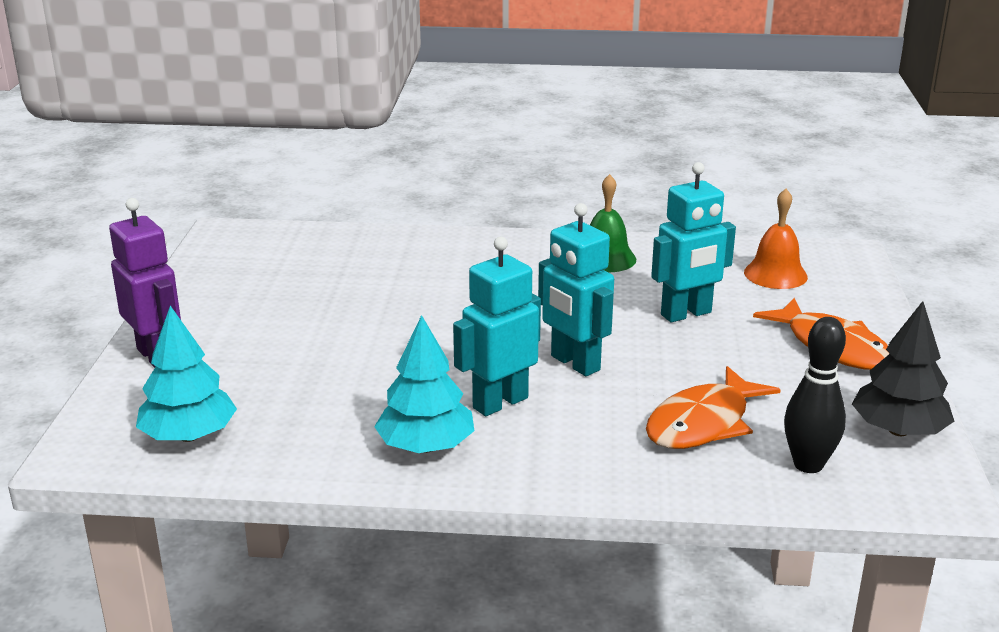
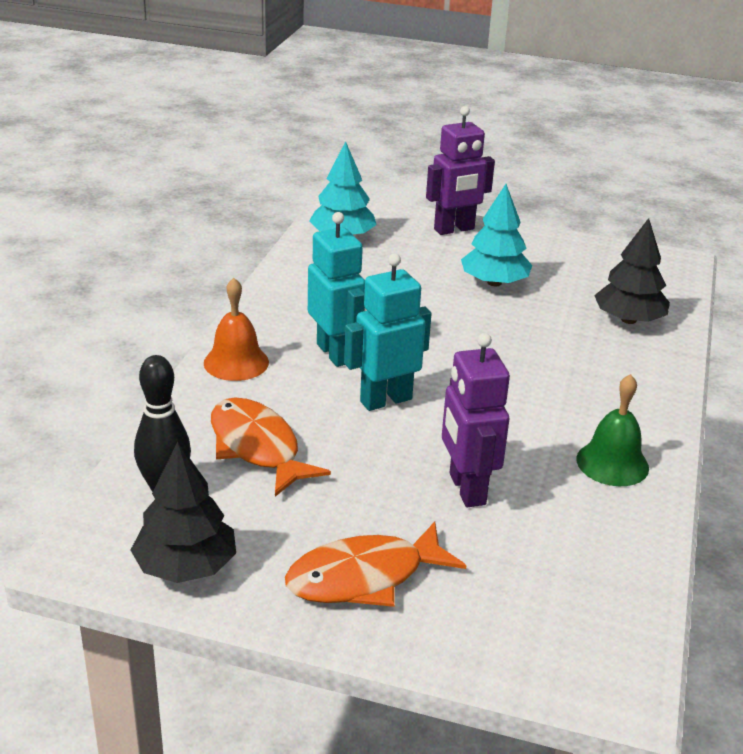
camera: 100 degrees right, 5 degrees up
(360, 254) = (628, 320): none -> black tree
(426, 446) = (288, 315): turquoise tree -> turquoise tree (494, 283)
(686, 314) = (466, 489): turquoise robot -> purple robot
(775, 274) = (558, 589): orange bell -> orange bell (236, 362)

